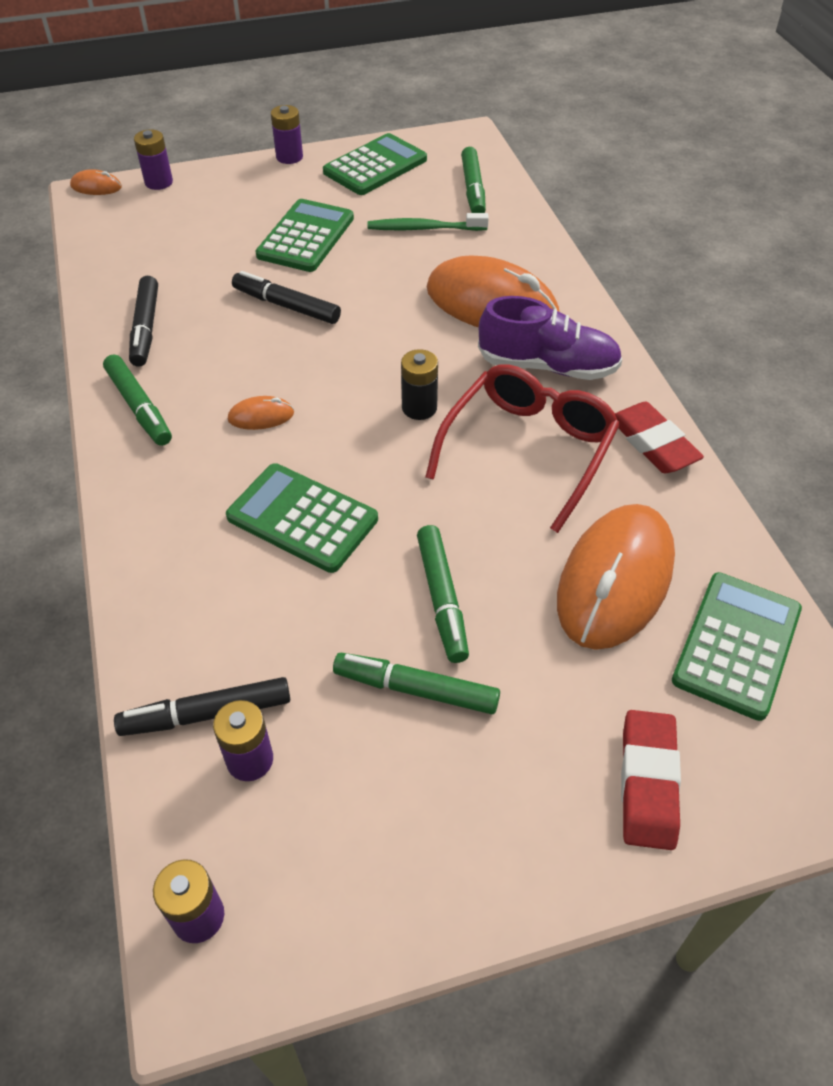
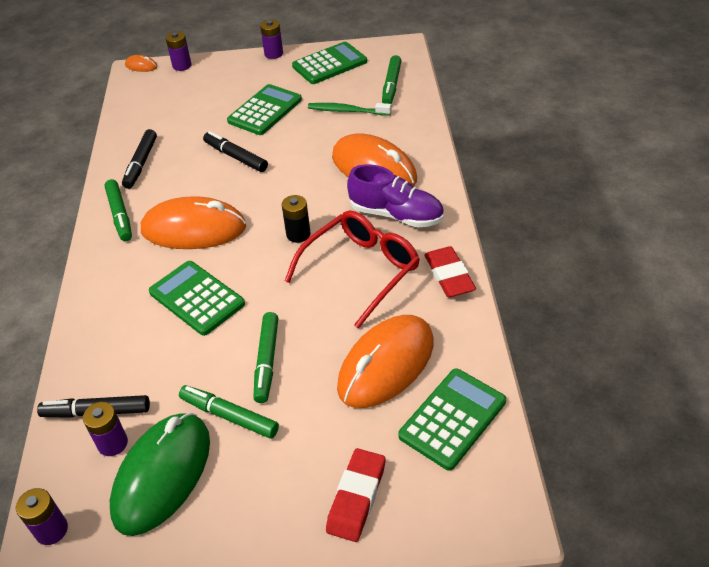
camera: 15 degrees right, 5 degrees down
(261, 416) = (194, 229): orange mouse -> orange mouse, size x2.40
(346, 797) = (162, 475): none -> green mouse

